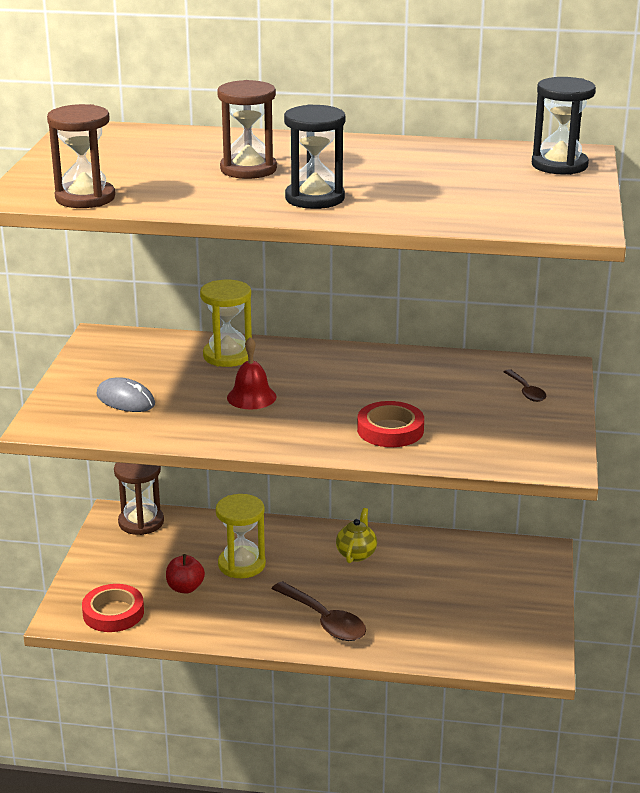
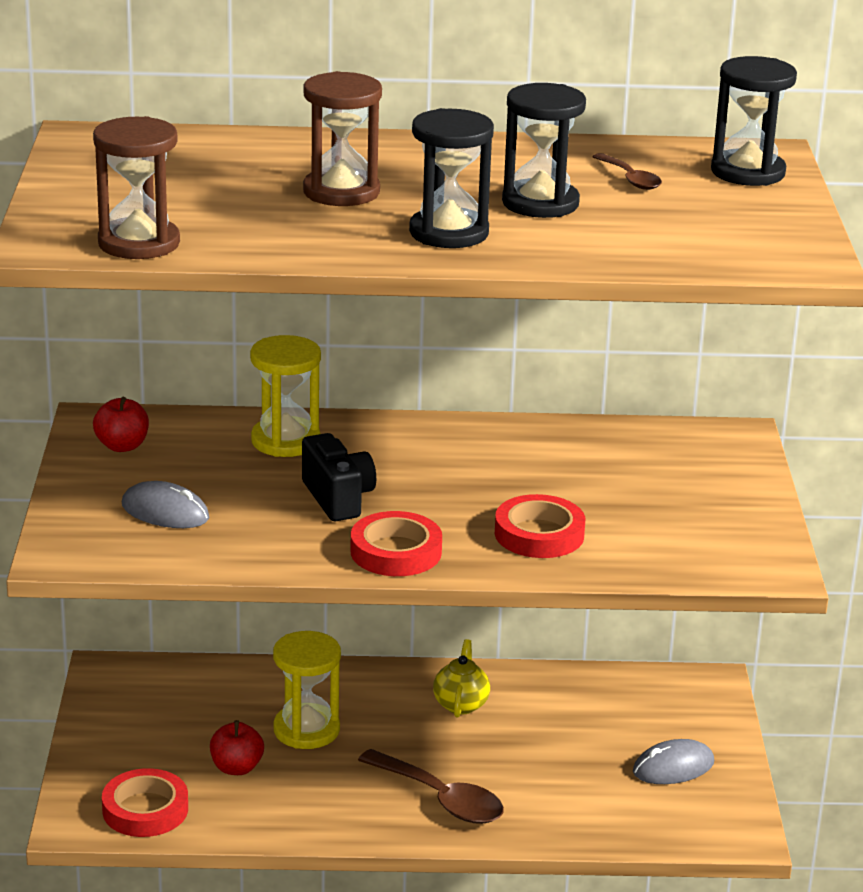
camera: 10 degrees left, 0 degrees up
(112, 354) = (122, 446): none -> red apple
(141, 522) = (148, 680): brown hourglass -> none
(251, 397) = (338, 498): red bell -> black camera
(280, 436) = (396, 552): none -> red tape
(392, 181) = (540, 203): none -> black hourglass
(501, 610) = (673, 767): none -> grey mouse
(526, 391) = (702, 471): brown spoon -> brown spoon (630, 179)

